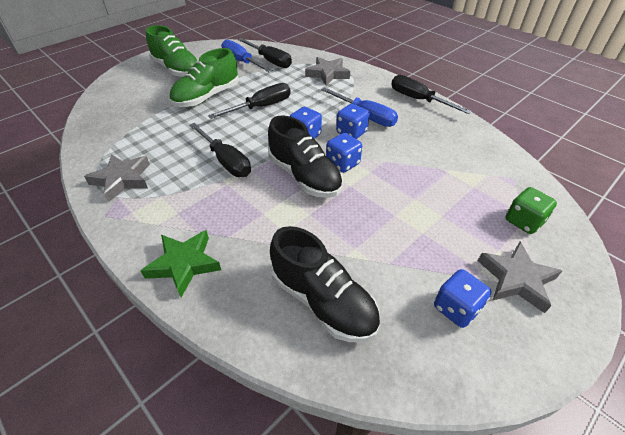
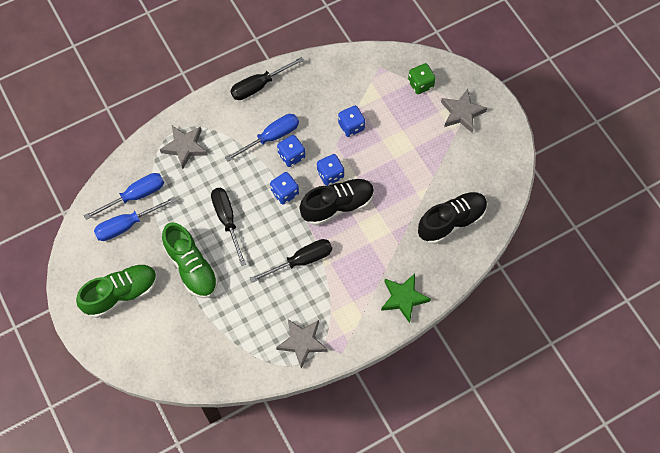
camera: 75 degrees left, 20 degrees up
(270, 61) = (135, 196): black screwdriver -> blue screwdriver
(456, 308) = (473, 153): blue dice -> blue dice (351, 126)

